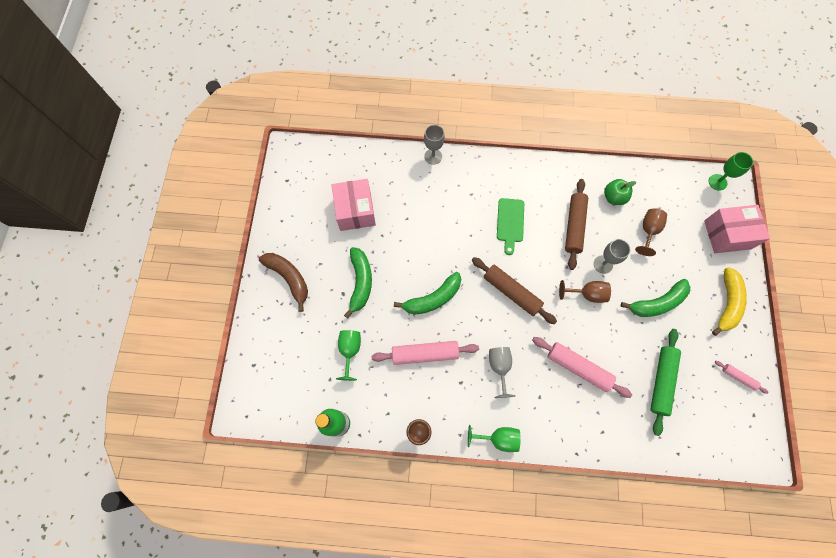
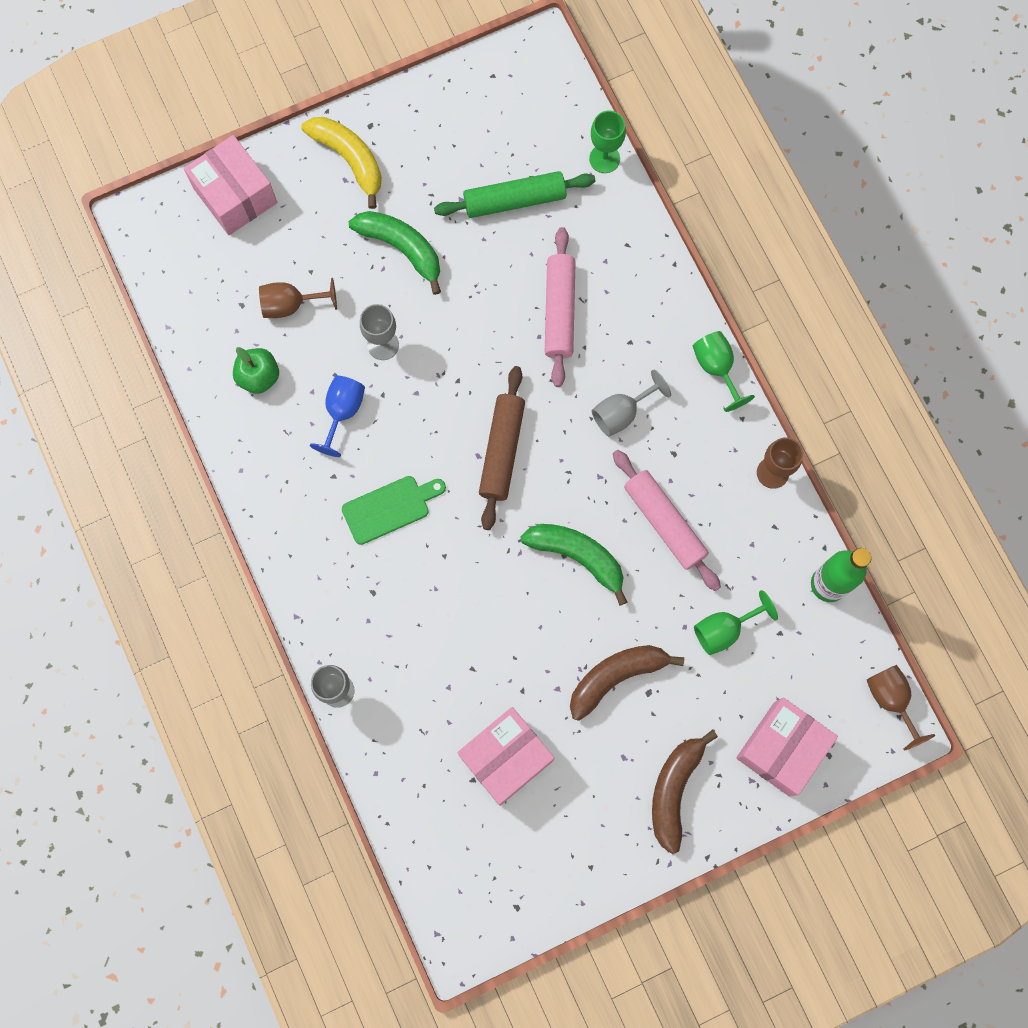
camera: 120 degrees left, 5 degrees up
(272, 343) = (781, 749): none -> pink box
(360, 282) = (616, 677): green banana -> brown banana
(574, 226) = (342, 412): brown rolling pin -> blue goblet
(587, 294) = (443, 346): brown goblet -> brown goblet (890, 699)
(717, 182) = (148, 240): green goblet -> green goblet (604, 159)
(727, 303) = (349, 159): yellow banana -> yellow banana turned 60 degrees clockwise
(738, 377) = (451, 110): pink rolling pin -> none

